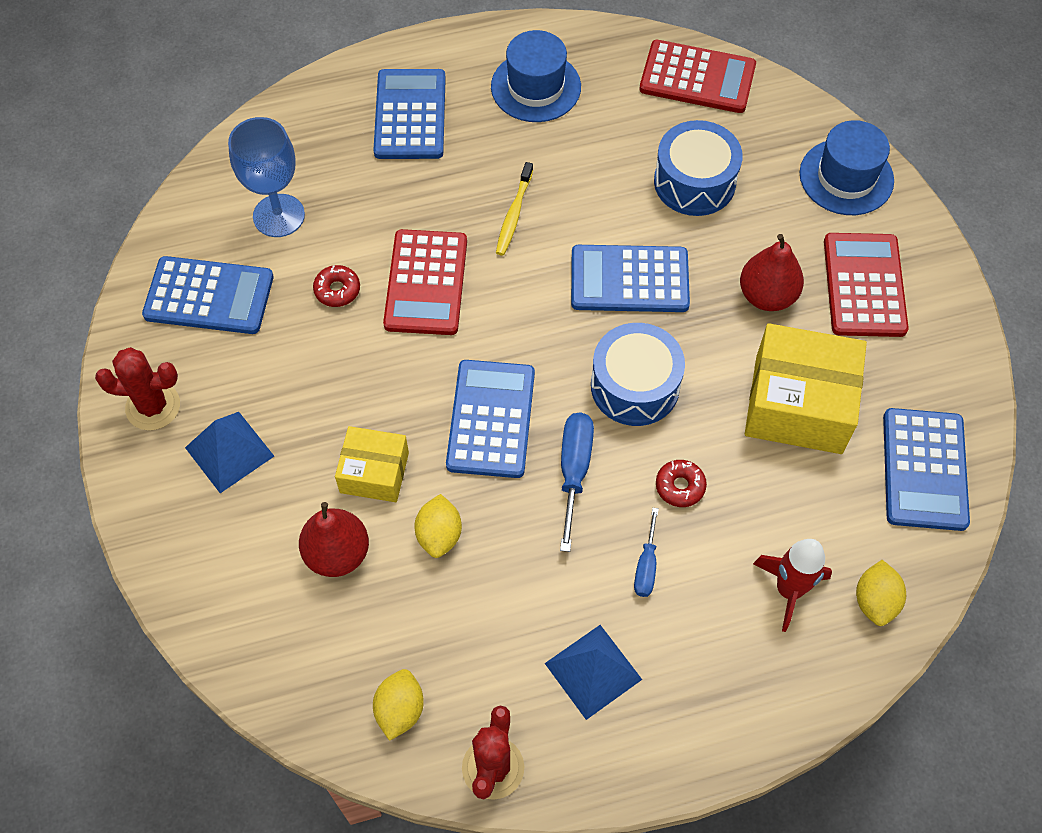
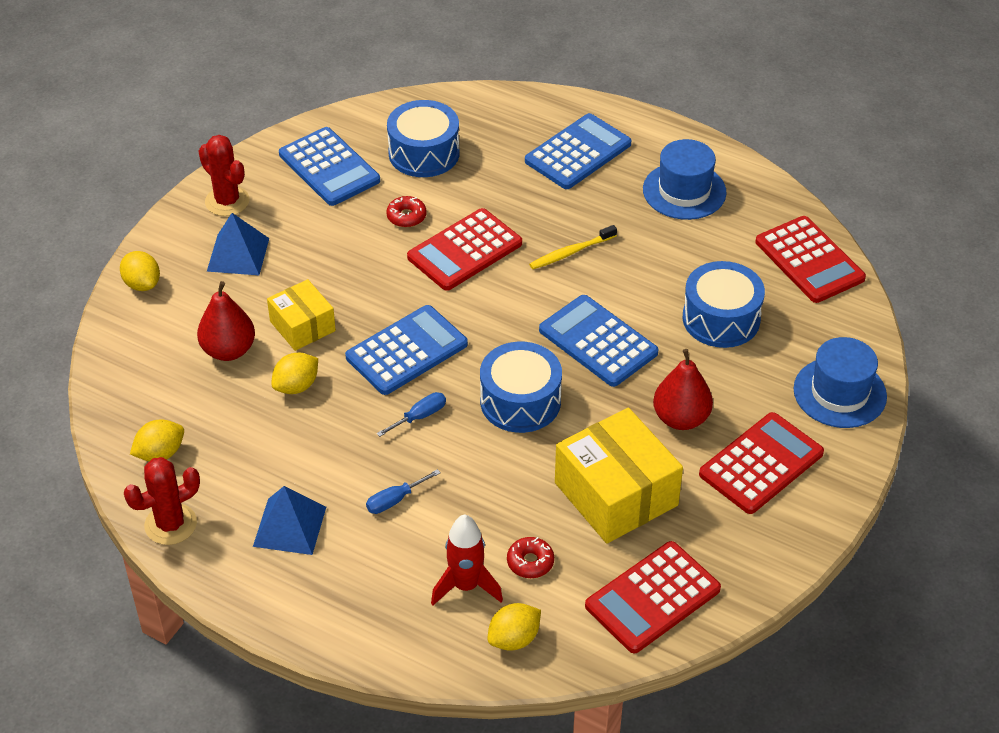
camera: 45 degrees right, 15 degrees down
(173, 558) = (142, 284): none -> yellow lemon
(278, 216) = (424, 153): blue goblet -> blue drum
(574, 471) = (420, 416): blue screwdriver -> blue screwdriver, size x0.62
(680, 486) = (474, 476): red donut -> red donut (530, 562)
(924, 469) = (652, 597): blue calculator -> red calculator

